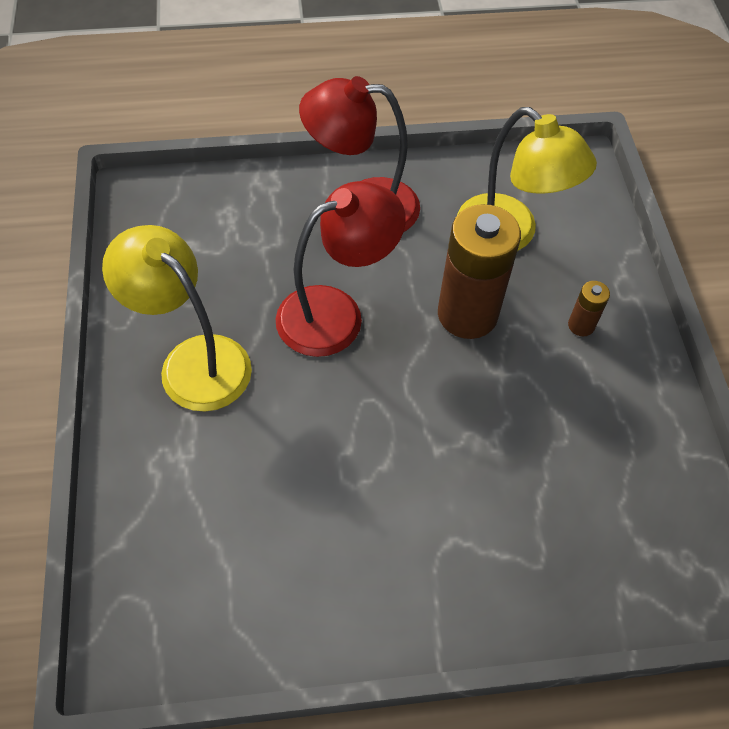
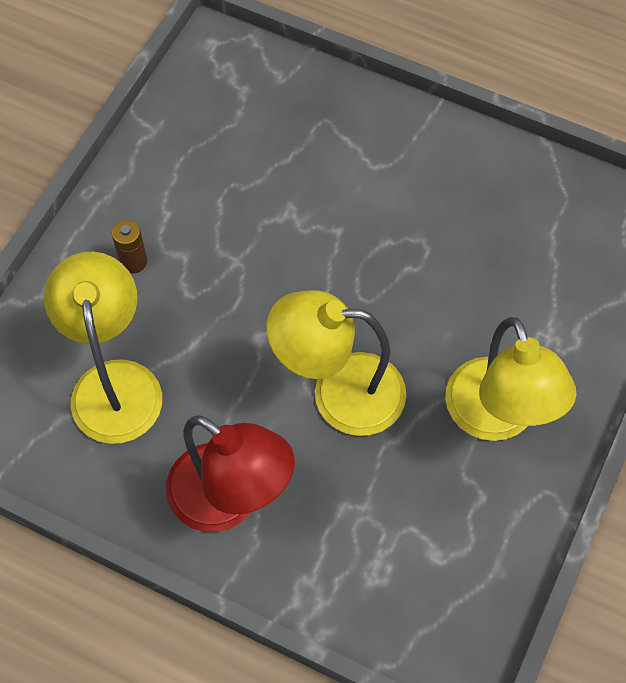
camera: 145 degrees left, 5 degrees up
(336, 313) = (339, 393): red lamp -> yellow lamp
(467, 314) = (222, 326): brown battery -> none

